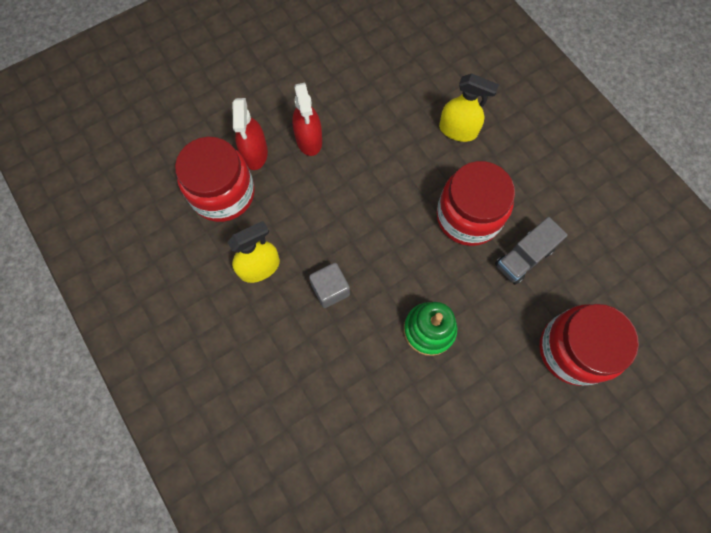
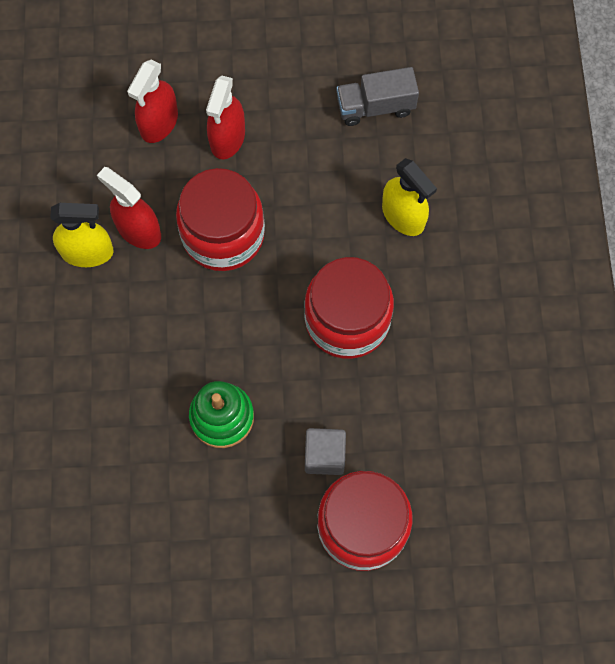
camera: 30 degrees right, 0 degrees up
(223, 194) = (98, 151): red jar -> red jar (223, 235)
(287, 233) = (138, 230): none -> red spray bottle
(330, 289) = (145, 316): grey cube -> grey cube (324, 455)
(524, 257) = (378, 399): grey truck -> grey truck (375, 107)

